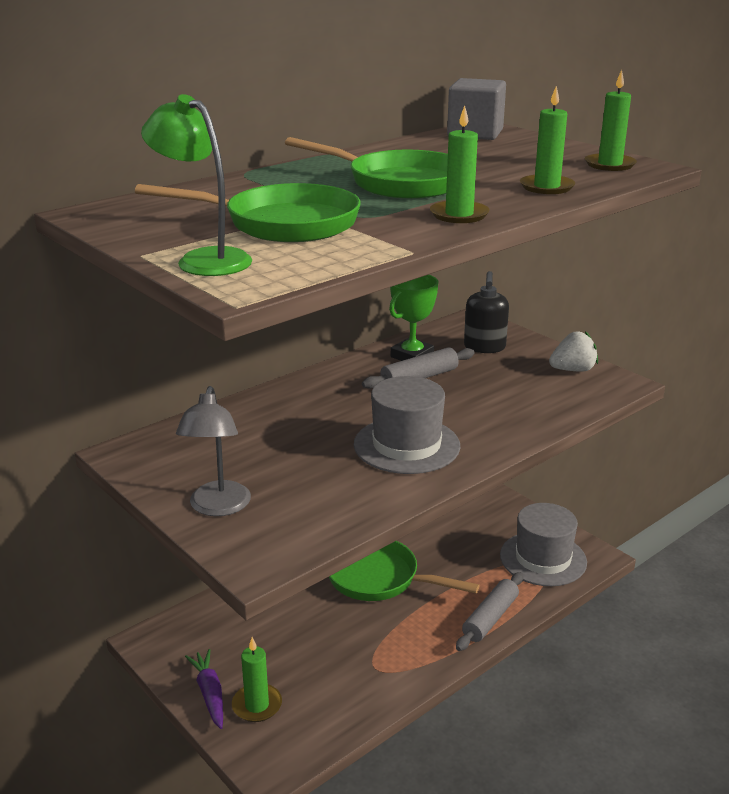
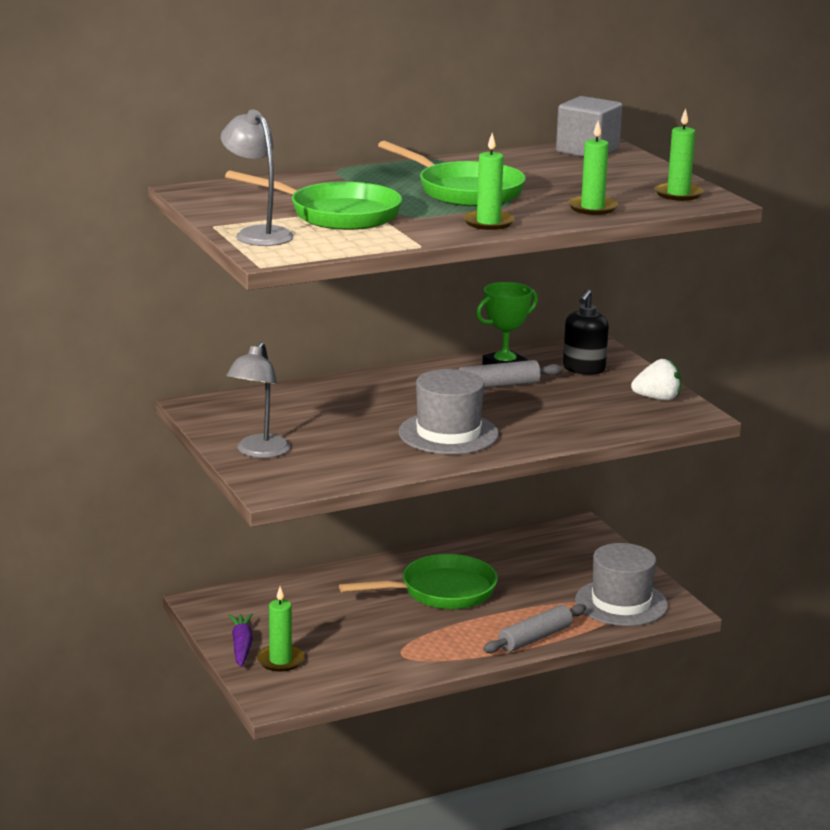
camera: 15 degrees right, 5 degrees down
(203, 259) = (258, 234): green lamp -> grey lamp
(378, 578) = (441, 591): green pan -> green pan turned 120 degrees clockwise

